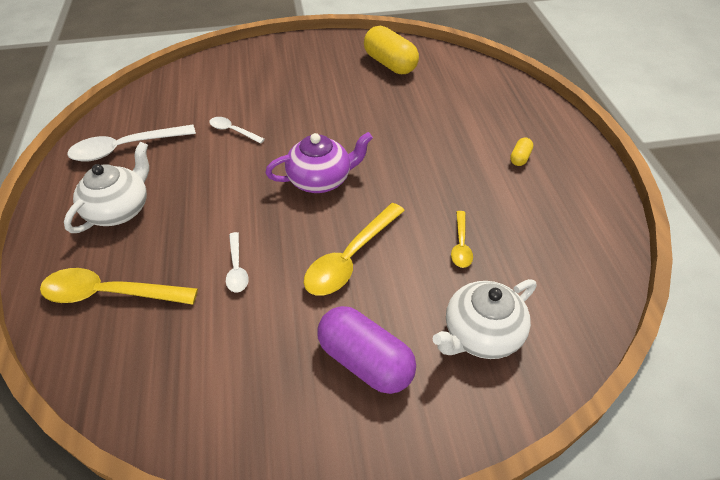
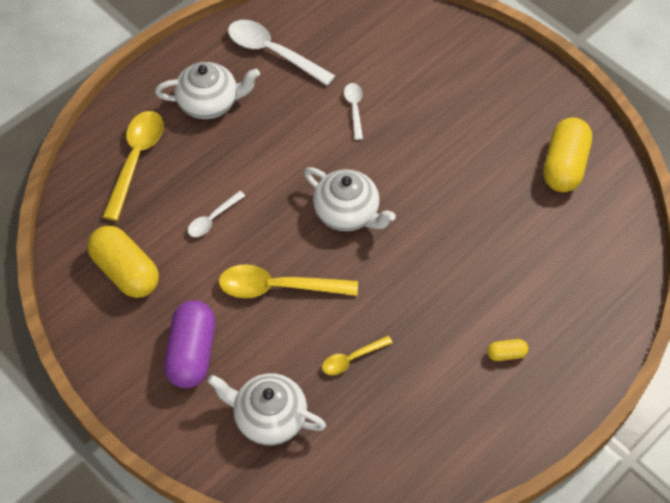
camera: 55 degrees right, 10 degrees up
(110, 294) = (136, 160): yellow spoon -> yellow spoon turned 45 degrees clockwise
(223, 371) = (126, 272): none -> yellow capsule
(321, 180) = (348, 213): purple teapot -> white teapot

